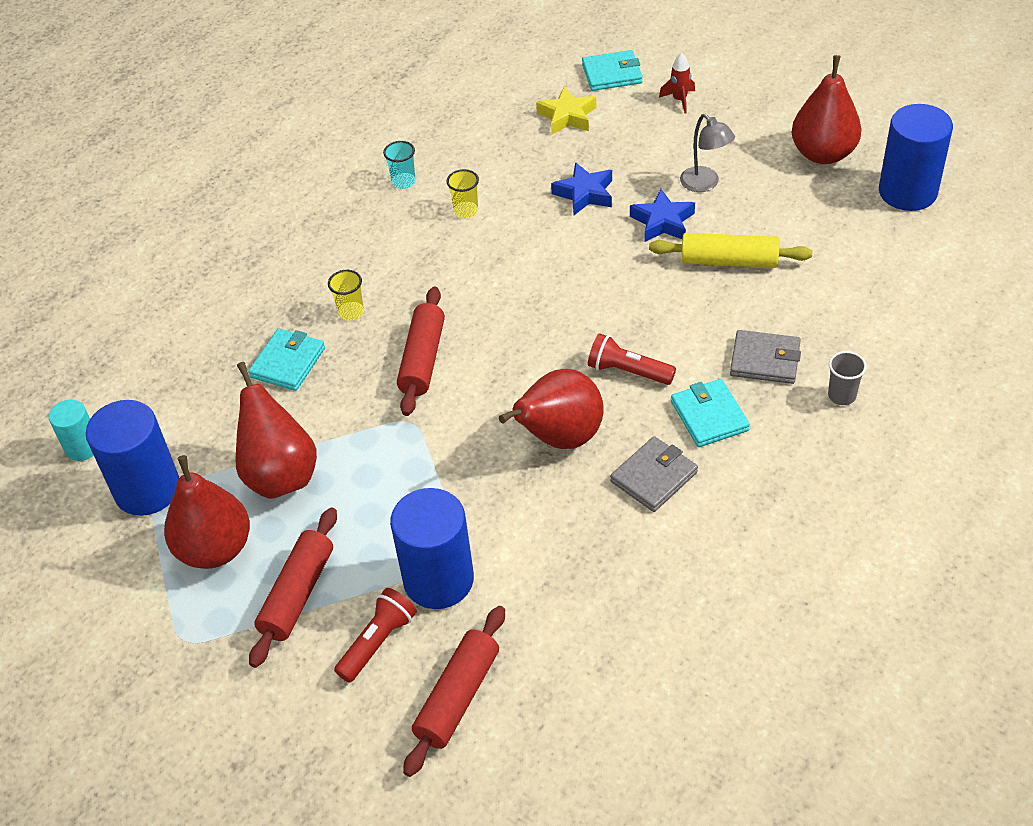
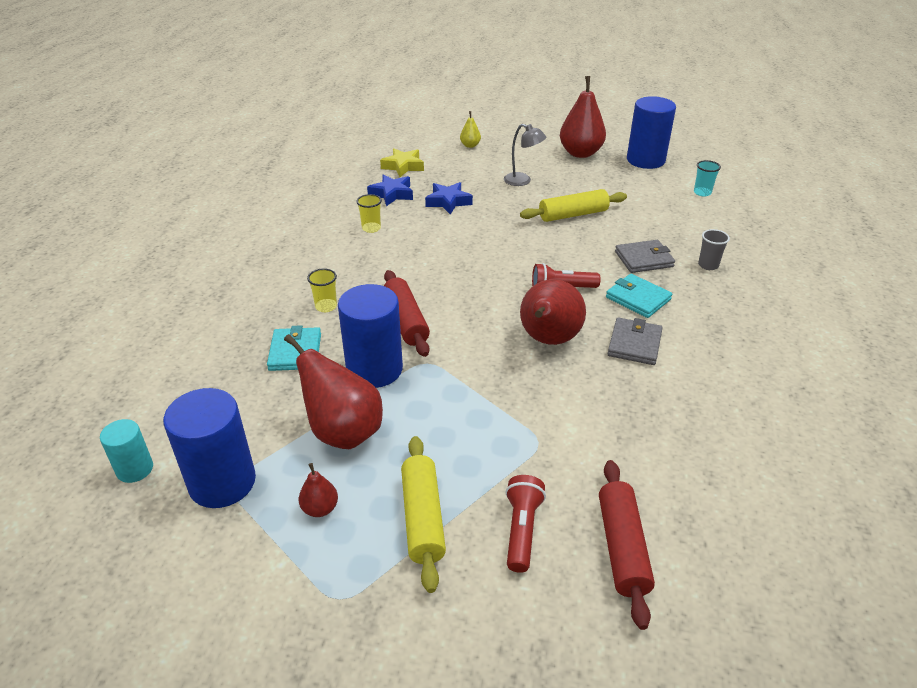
camera: 30 degrees left, 10 degrees down
(215, 549) = (320, 508): red pear -> red pear, size x0.47
(297, 594) = (422, 518): red rolling pin -> yellow rolling pin
(403, 182) = (311, 222): turquoise cup -> turquoise cup (702, 192)
(438, 580) = (535, 464): blue cylinder -> blue cylinder (374, 369)
(612, 74) = (415, 141): turquoise wallet -> none
(662, 222) = (512, 205): blue star -> blue star (392, 194)
(679, 100) = (470, 145): red rocket -> yellow pear

